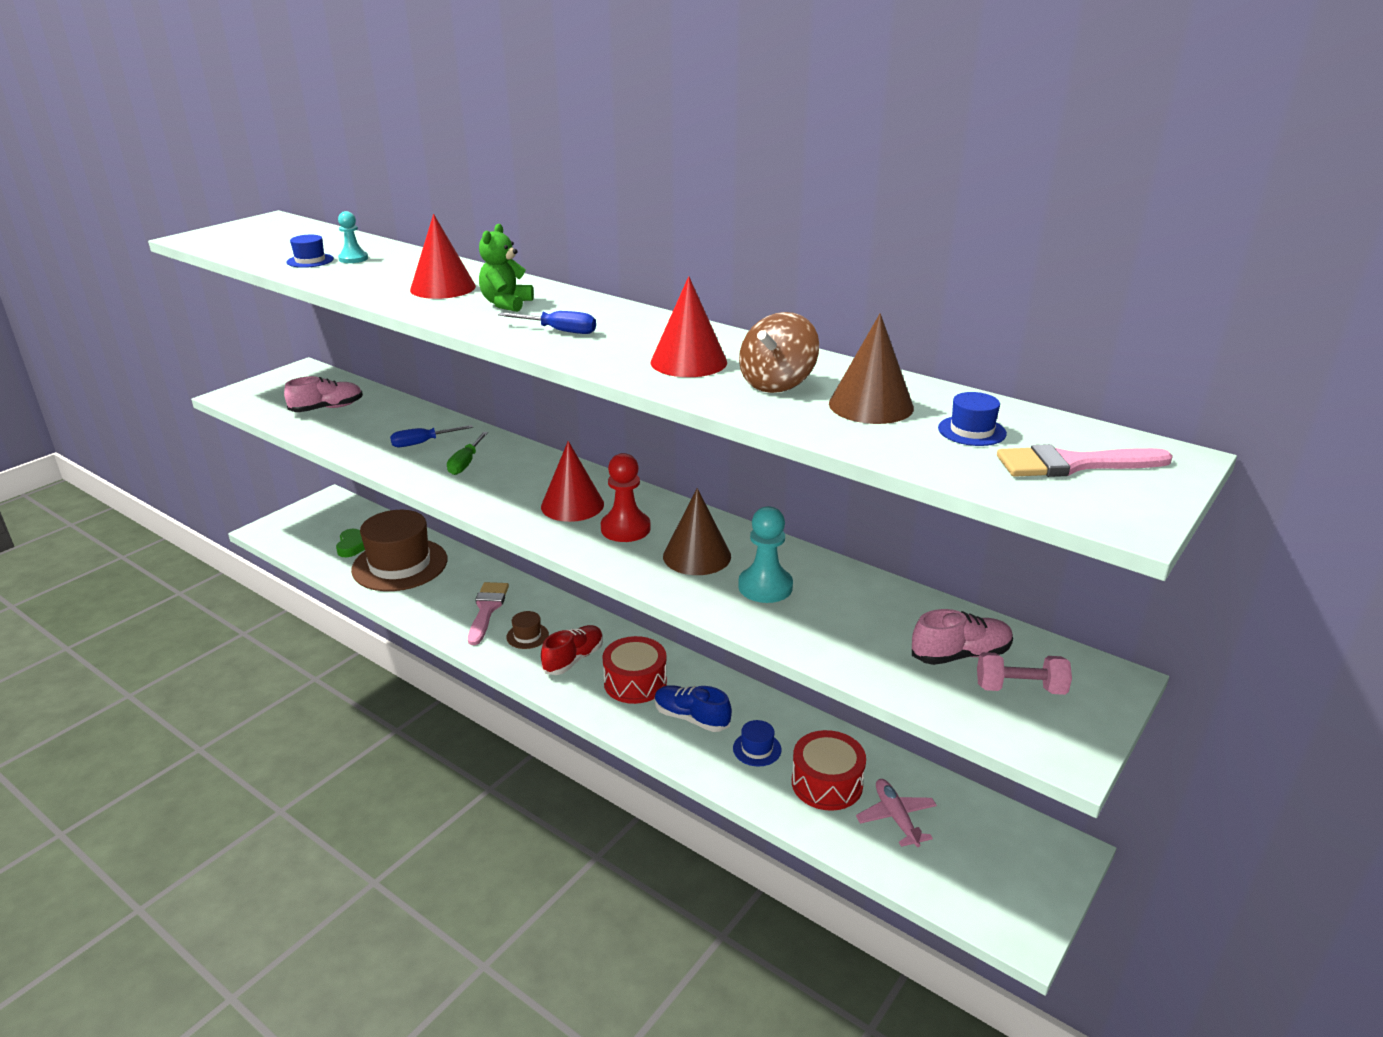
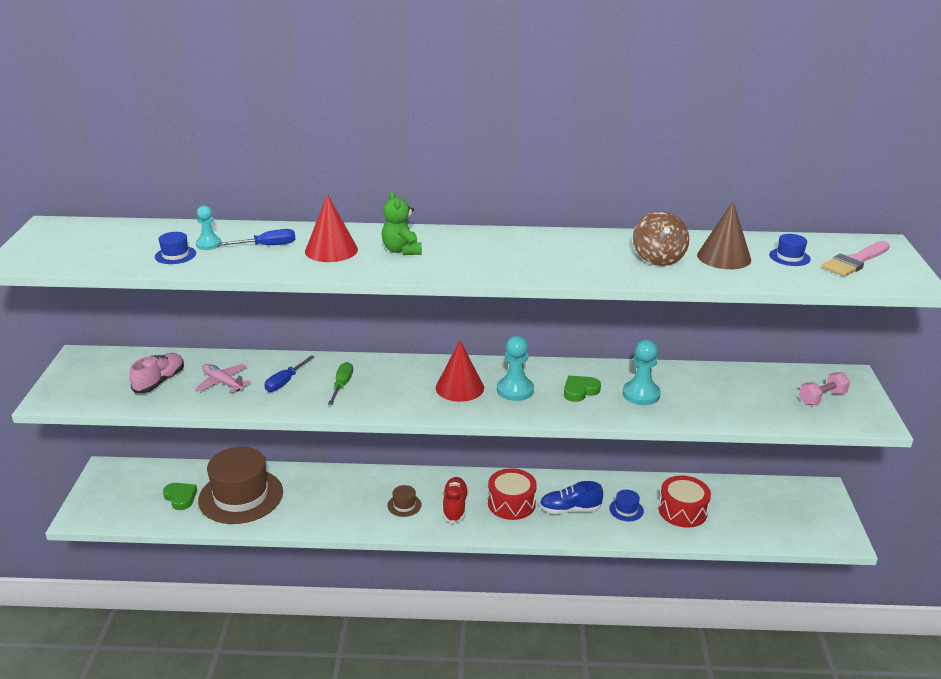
camera: 35 degrees left, 0 degrees up
(466, 463) = (342, 385): green screwdriver -> green screwdriver turned 150 degrees counterclockwise
(487, 609) = (352, 500): pink brush -> none
(559, 331) = (475, 260): blue screwdriver -> blue screwdriver (267, 246)
(625, 528) = (515, 390): red pawn -> turquoise pawn
(688, 362) = (589, 259): red cone -> none
(697, 556) = (580, 391): brown cone -> green heart
(896, 817) = (734, 512): pink plane -> pink plane (223, 382)
(960, 655) = (778, 392): pink shoe -> none

